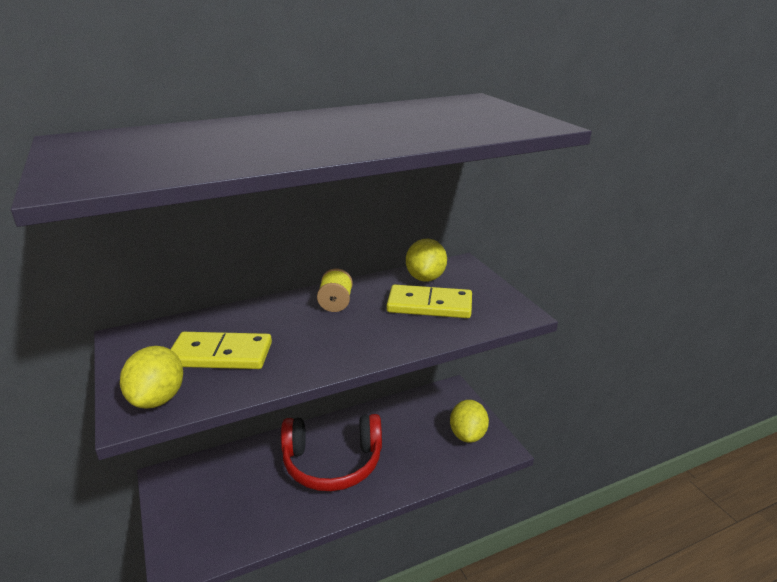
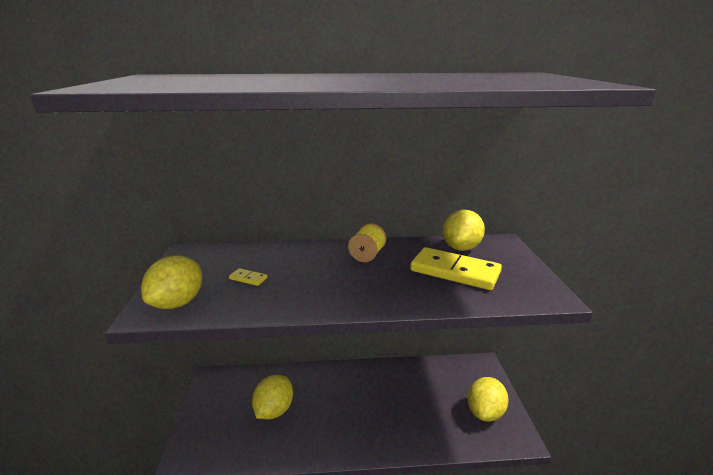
camera: 20 degrees right, 5 degrees down
(221, 354) = (248, 278): yellow domino -> yellow domino, size x0.41
(255, 490) = (274, 410): none -> yellow lemon
(332, 462) = (348, 403): red headphones -> none

